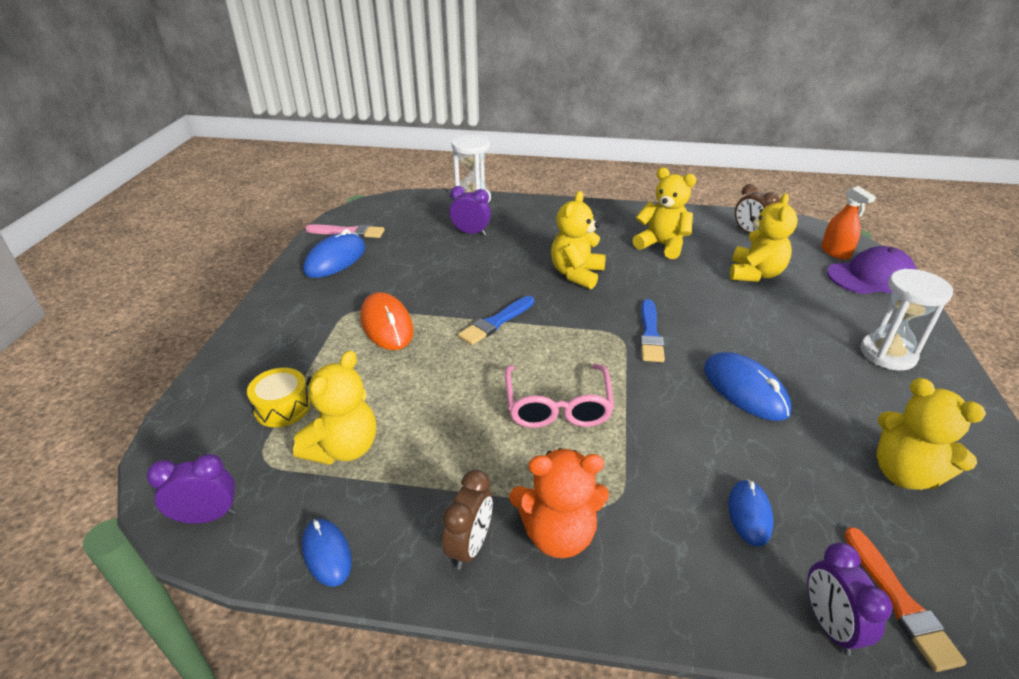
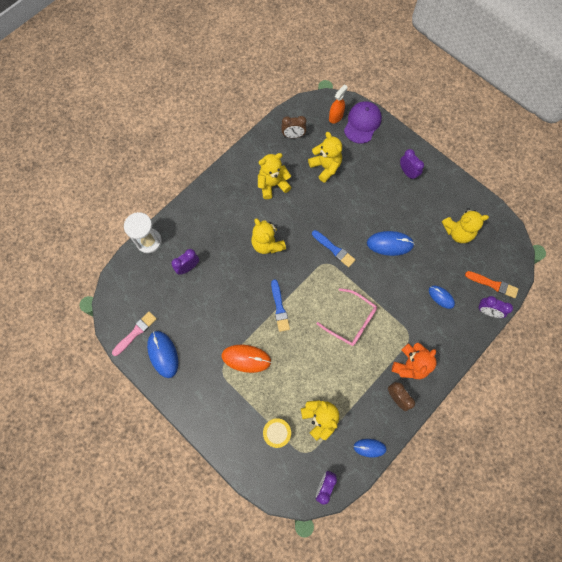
camera: 55 degrees left, 35 degrees up
(835, 252) = (336, 117): orange spray bottle -> orange spray bottle turned 60 degrees counterclockwise
(888, 354) = (407, 172): white hourglass -> purple clock

